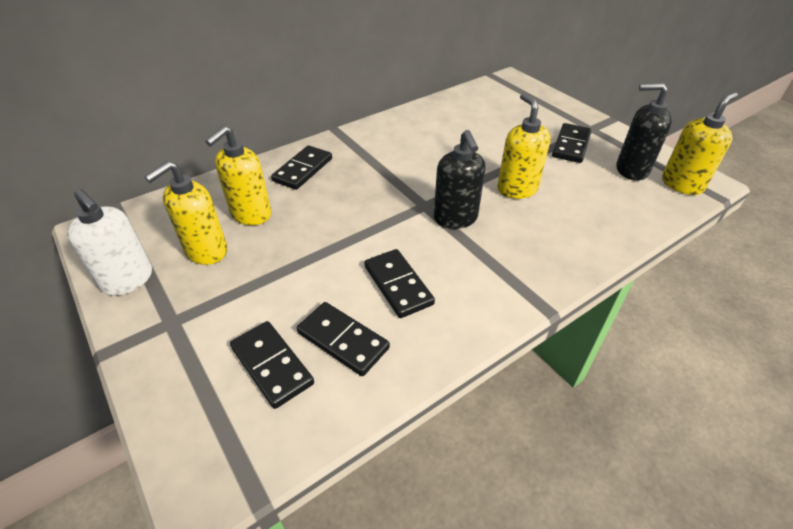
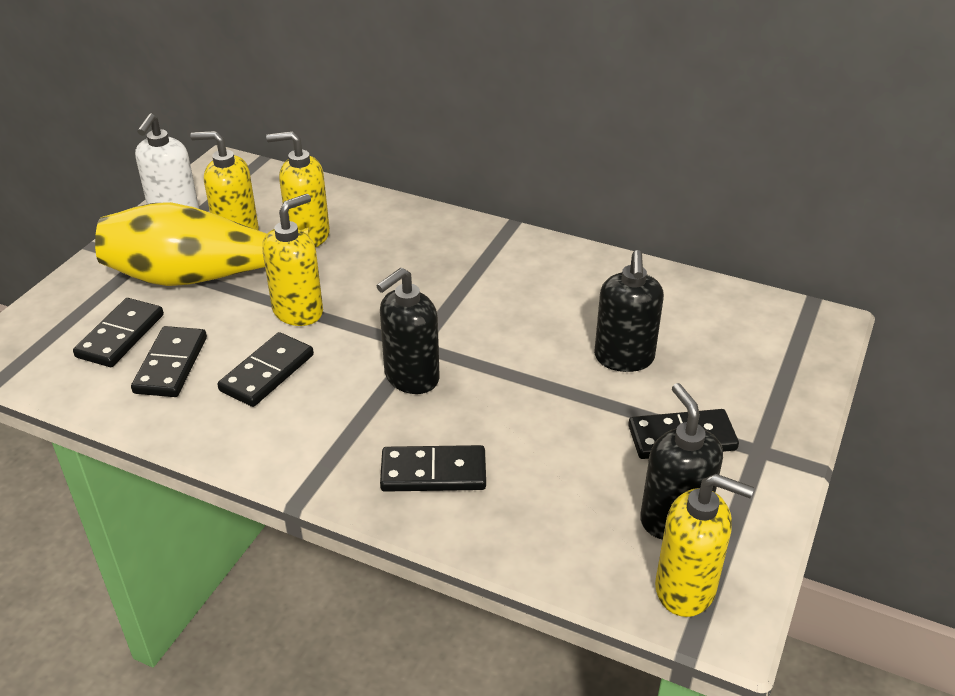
camera: 60 degrees right, 5 degrees down
(239, 288) = (201, 276): none -> yellow vase
(303, 170) = (410, 235): black domino -> black domino (433, 473)
(495, 139) = (624, 358): none -> black soap dispenser
(517, 189) = (517, 412): yellow soap dispenser -> yellow soap dispenser (298, 311)

